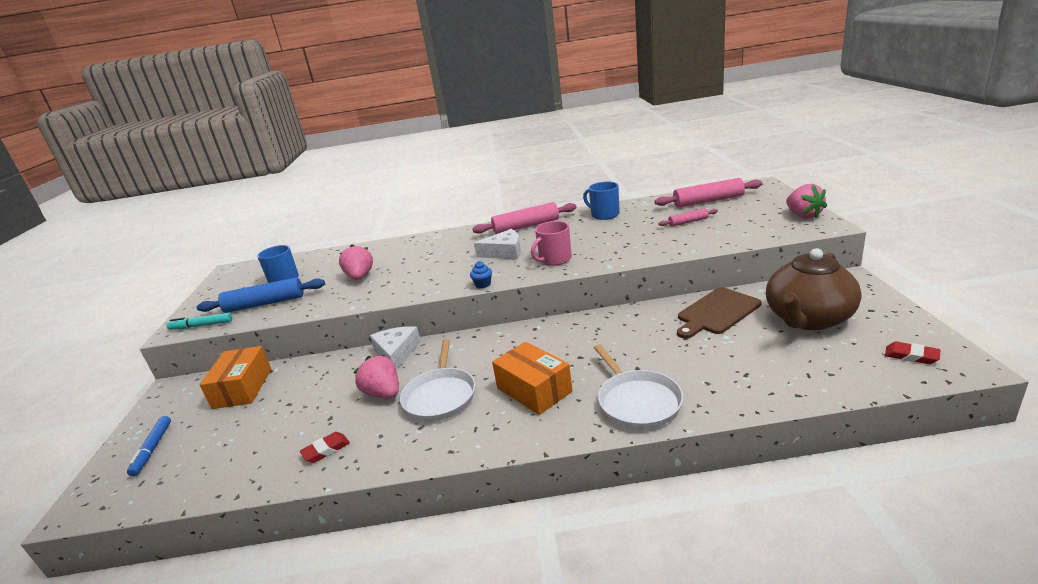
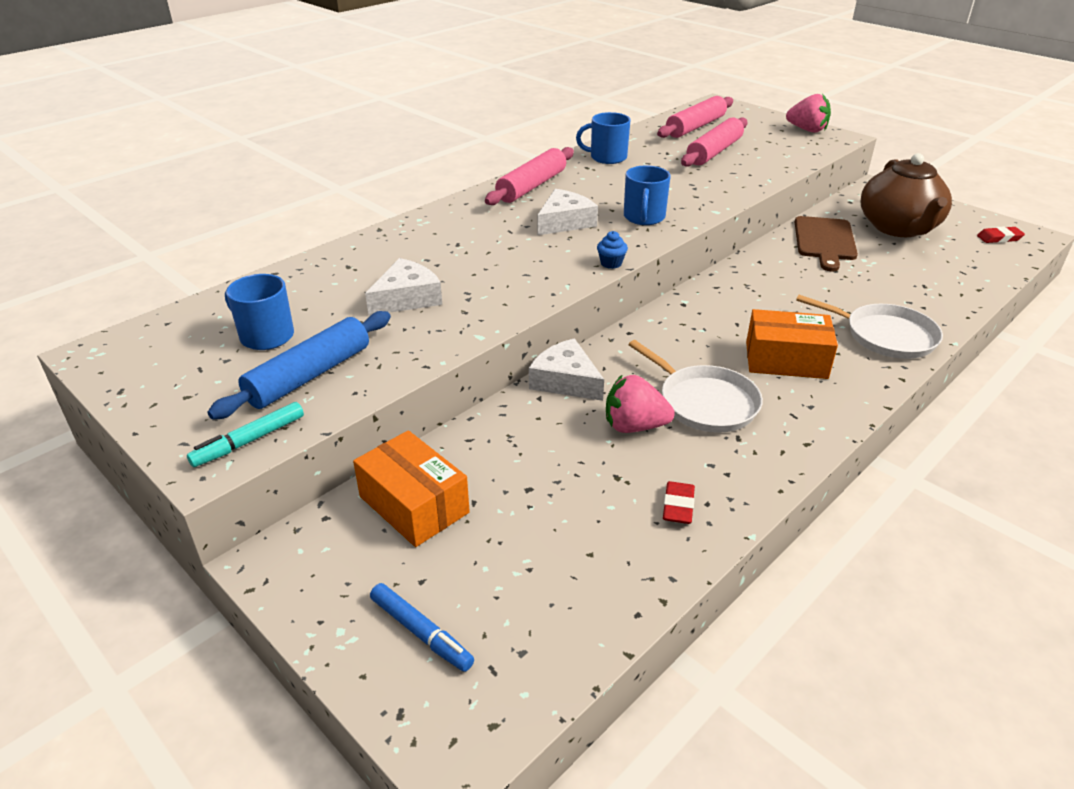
camera: 45 degrees left, 10 degrees up
(360, 277) = (407, 298): pink strawberry -> white cheese
(554, 259) = (644, 217): pink mug -> blue mug
(688, 222) = (714, 152): pink rolling pin -> pink rolling pin, size x1.85

